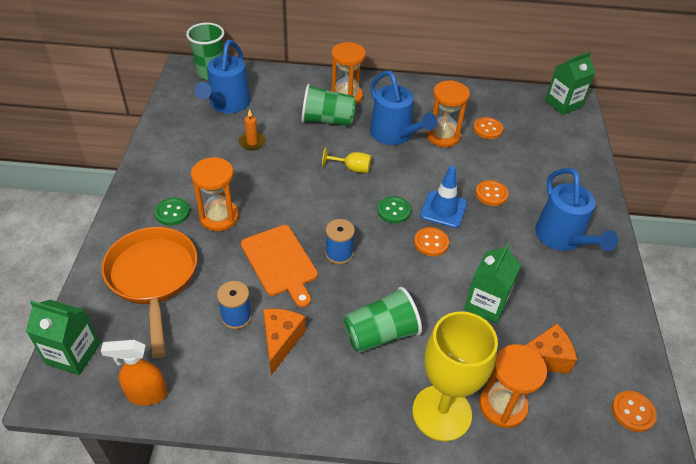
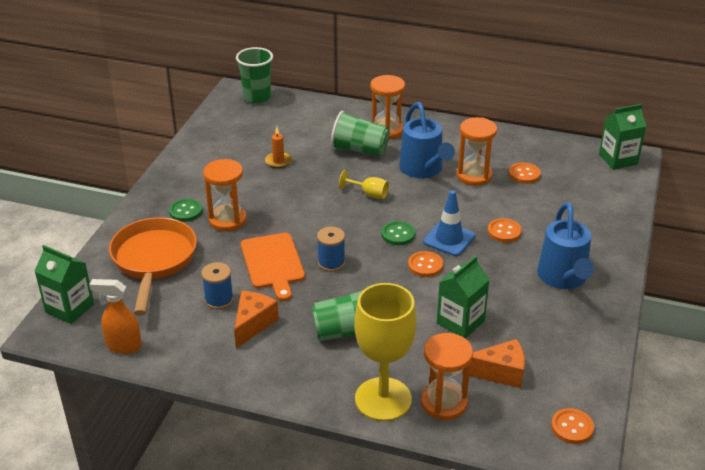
camera: 15 degrees right, 10 degrees down
(227, 105) = (264, 127): blue watering can -> none

